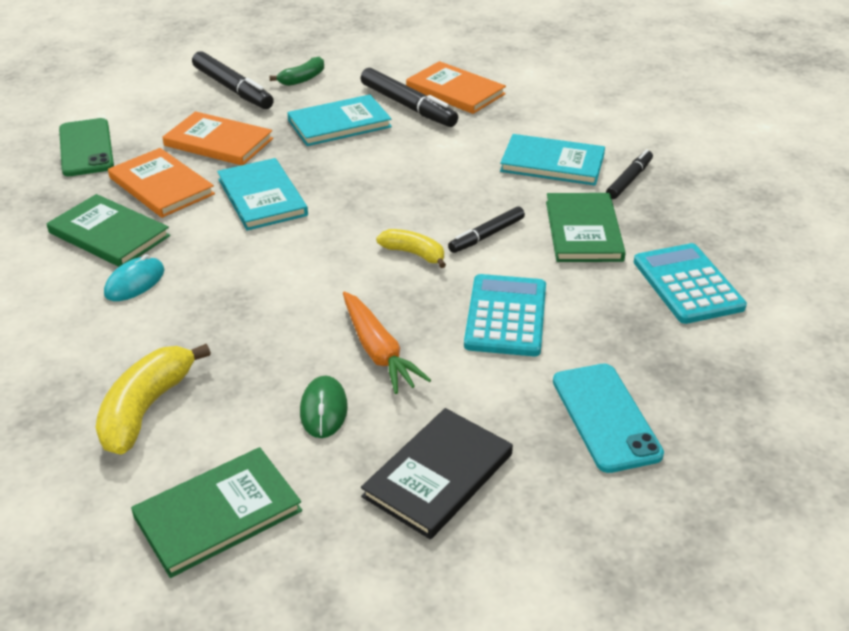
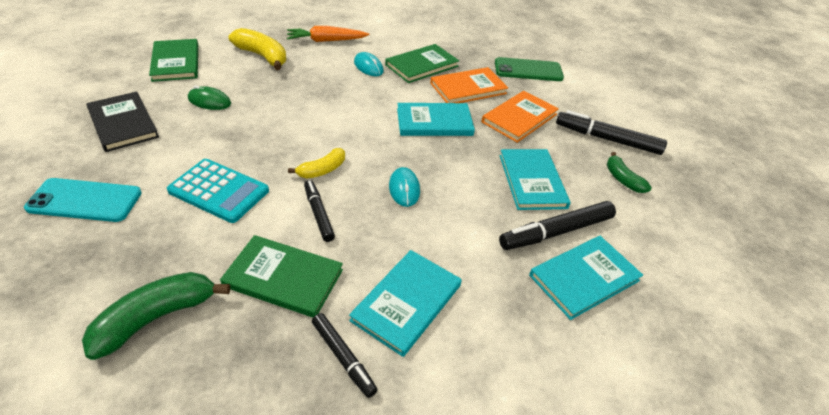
camera: 105 degrees right, 5 degrees up
(233, 89) = (607, 139): black marker -> black marker turned 45 degrees clockwise
(378, 351) = (236, 129): orange carrot -> orange carrot (326, 41)
(406, 193) = (404, 189): none -> turquoise mouse
(455, 91) = (584, 278): orange book -> turquoise book
(687, 284) = (156, 318): turquoise calculator -> green banana

